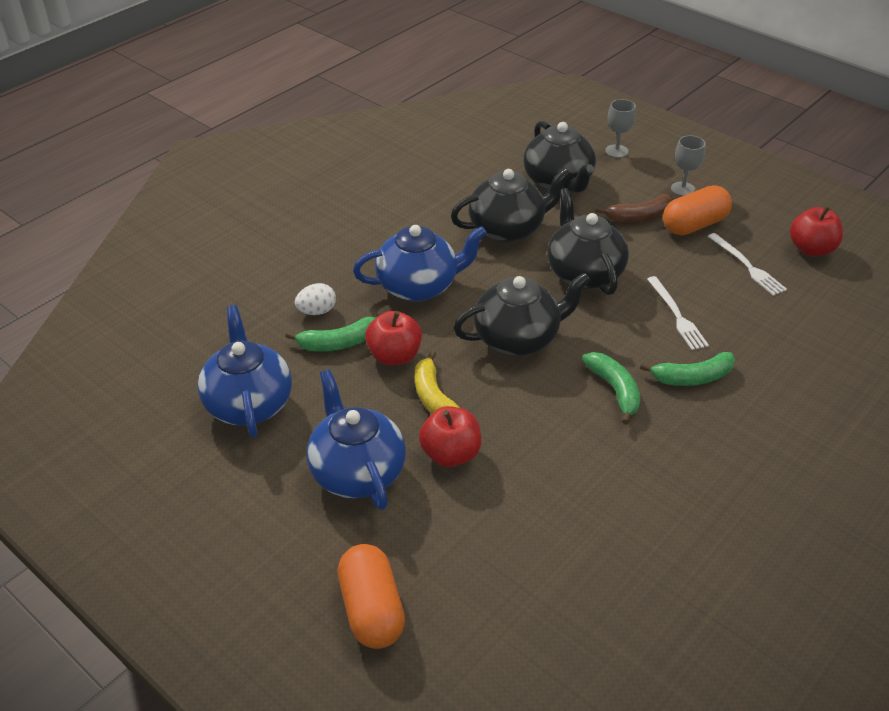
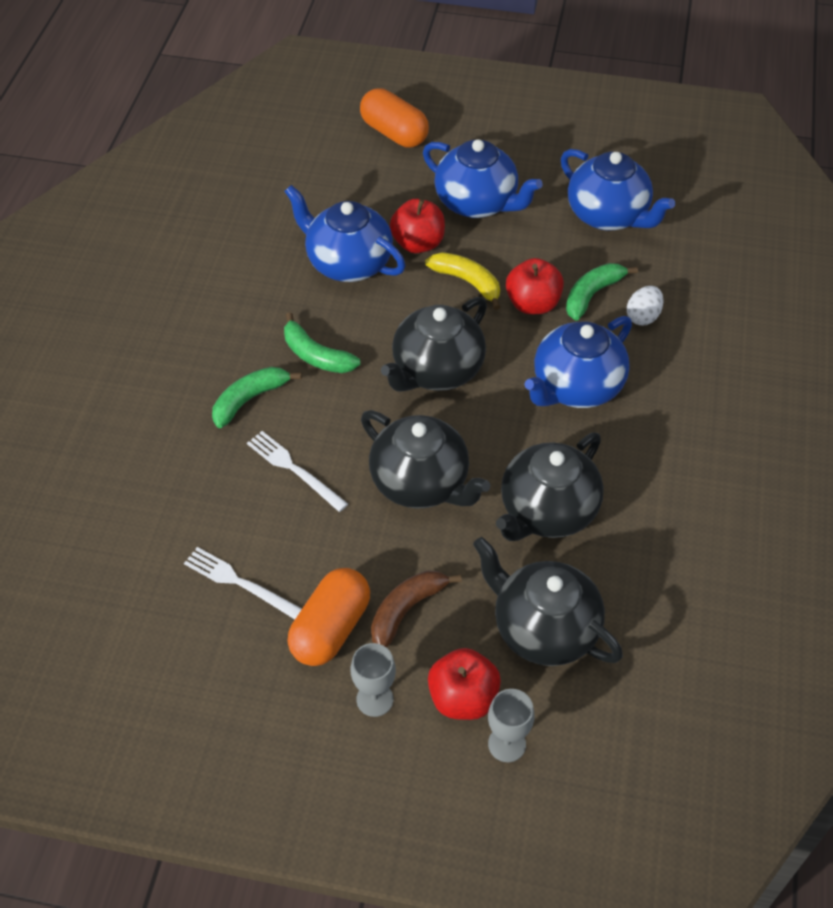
camera: 150 degrees right, 10 degrees up
(534, 464) = (347, 263): none -> blue teapot
(811, 249) = (168, 653): red apple -> red apple (463, 698)

